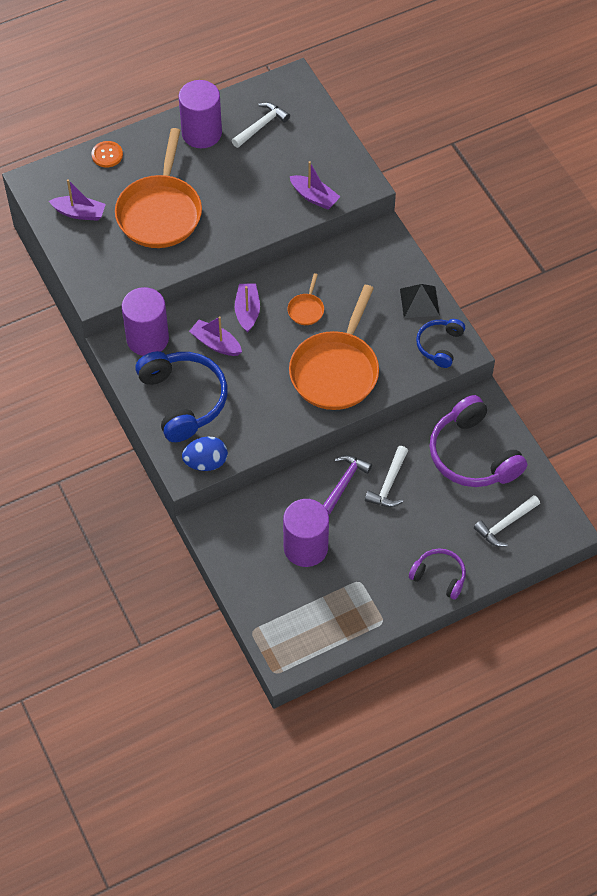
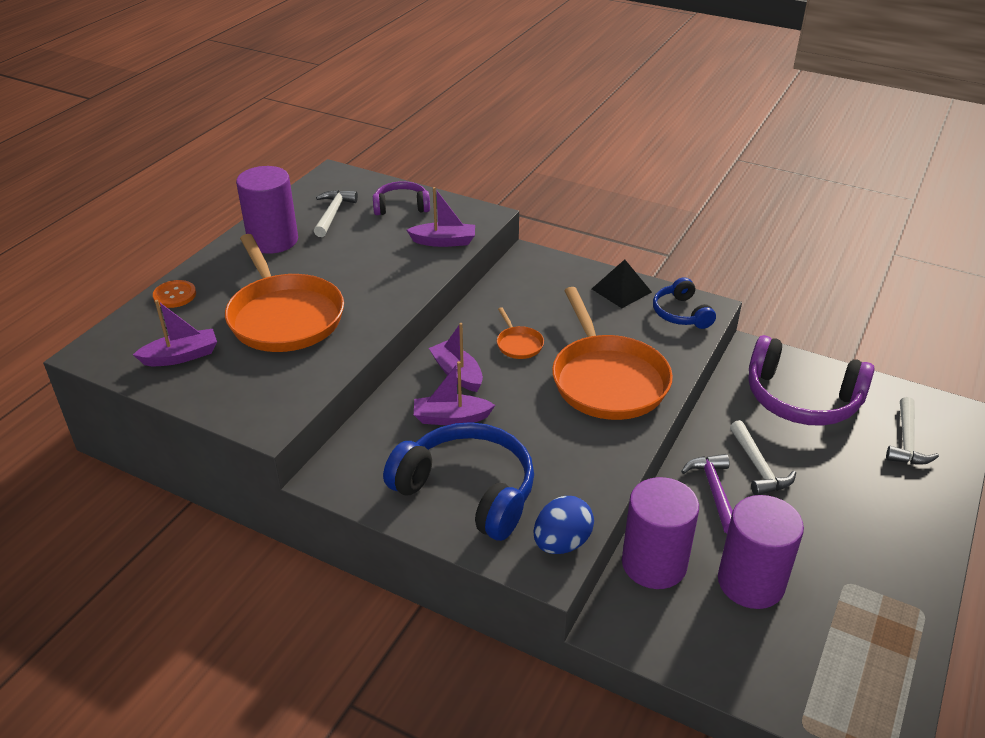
camera: 35 degrees left, 20 degrees down
(147, 339) = (364, 452): purple cylinder -> purple cylinder (654, 563)
(439, 576) = (914, 526): purple headphones -> purple headphones (401, 207)

